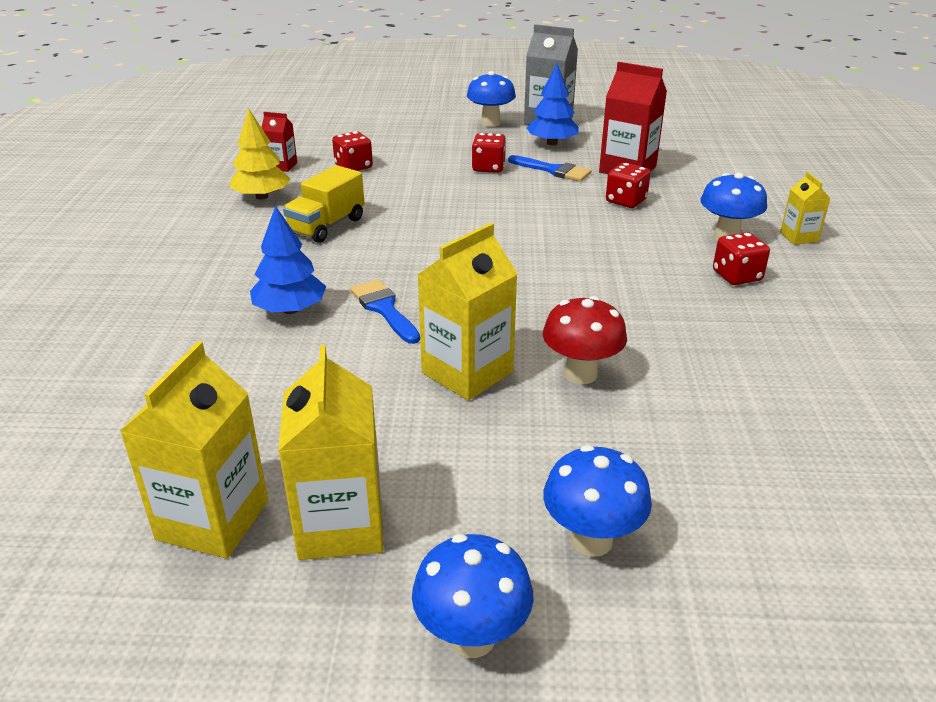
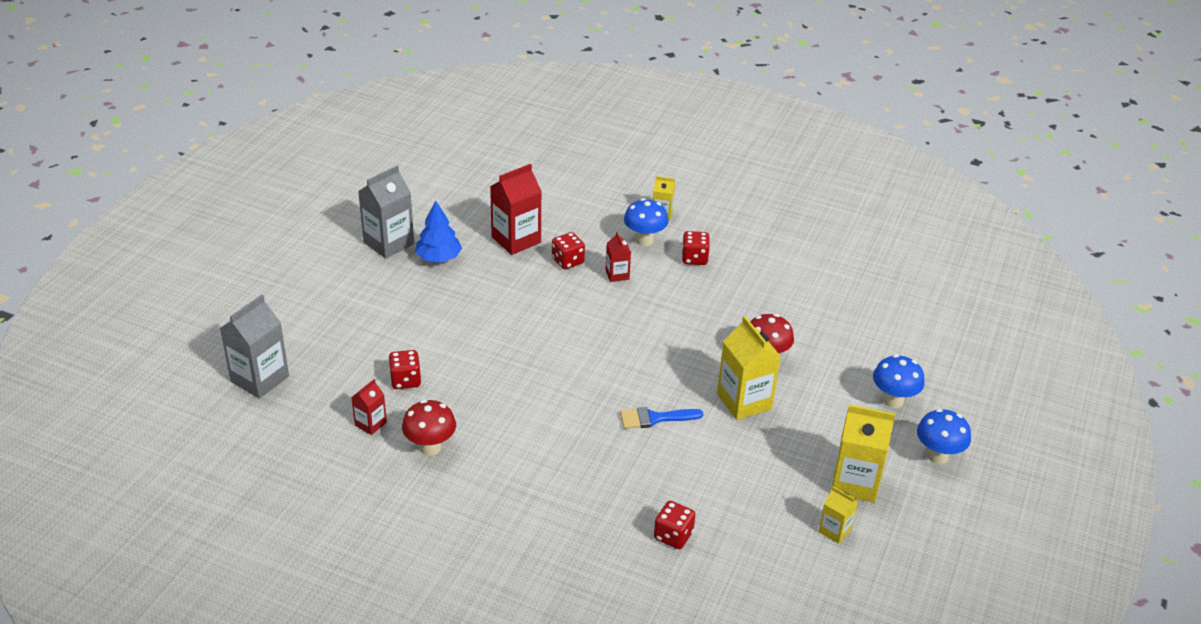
camera: 70 degrees left, 5 degrees up
(213, 520) = (834, 530): yellow carton -> yellow carton, size x0.53
(262, 196) = (430, 447): yellow tree -> red mushroom
(290, 310) = (632, 463): blue tree -> none
(315, 117) = (260, 379): none -> grey carton
(327, 226) = (513, 420): yellow truck -> none
(488, 168) = (463, 306): red dice -> red dice (673, 536)
(490, 123) = (368, 276): blue mushroom -> none
(554, 170) = (492, 275): blue brush -> none
(637, 233) = (617, 275): none -> red carton

